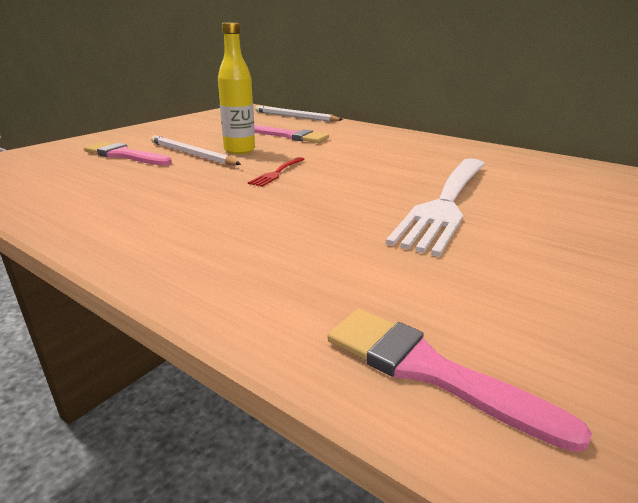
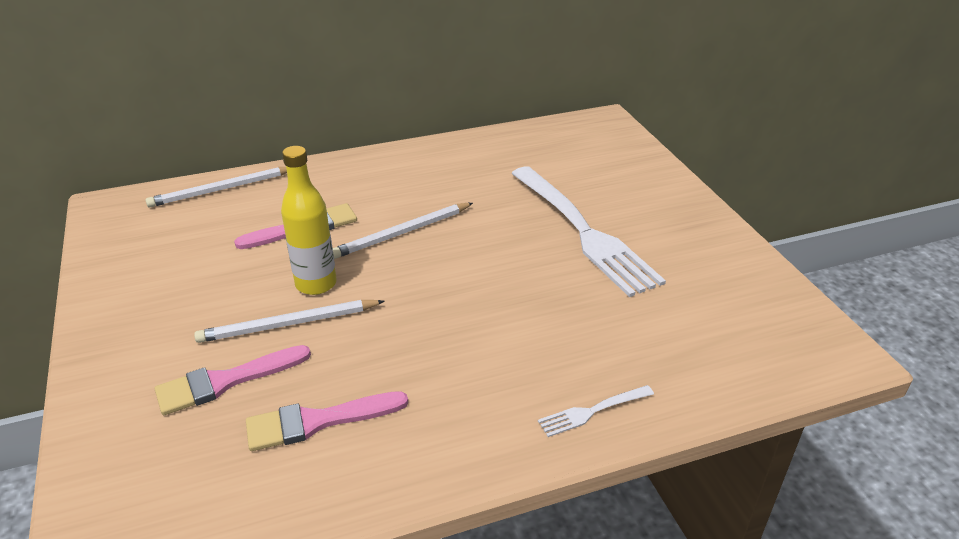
camera: 55 degrees left, 10 degrees up
(187, 266) = (592, 411): none -> white fork
(277, 173) = (423, 286): red fork -> none
(327, 155) = (402, 233): none -> white pencil
(429, 370) = (778, 354): pink brush -> pink brush (318, 421)

